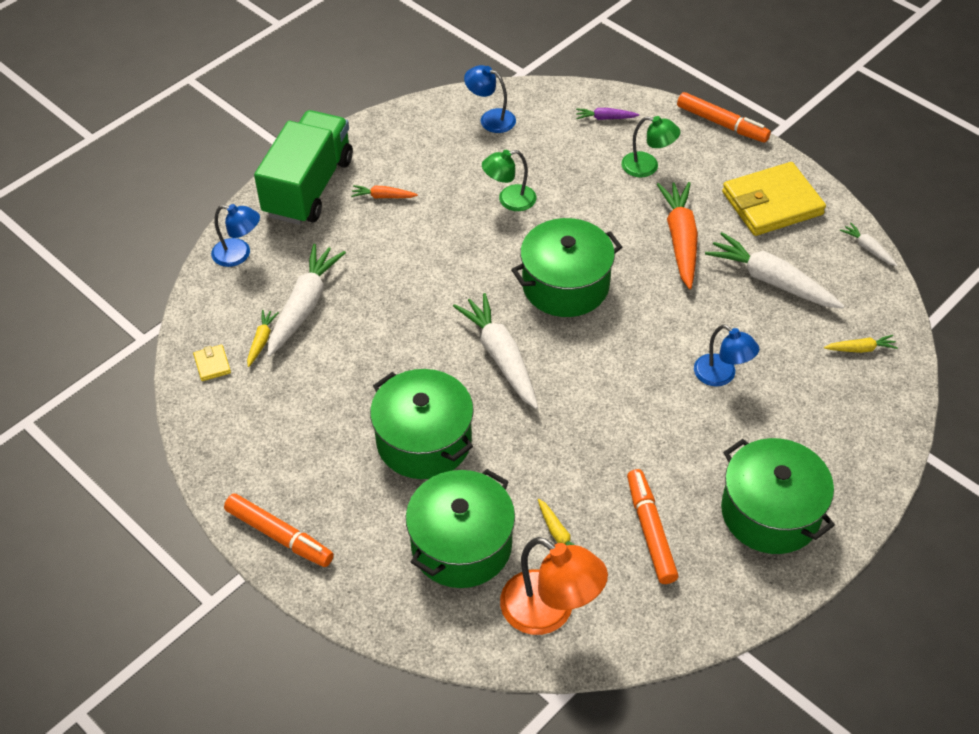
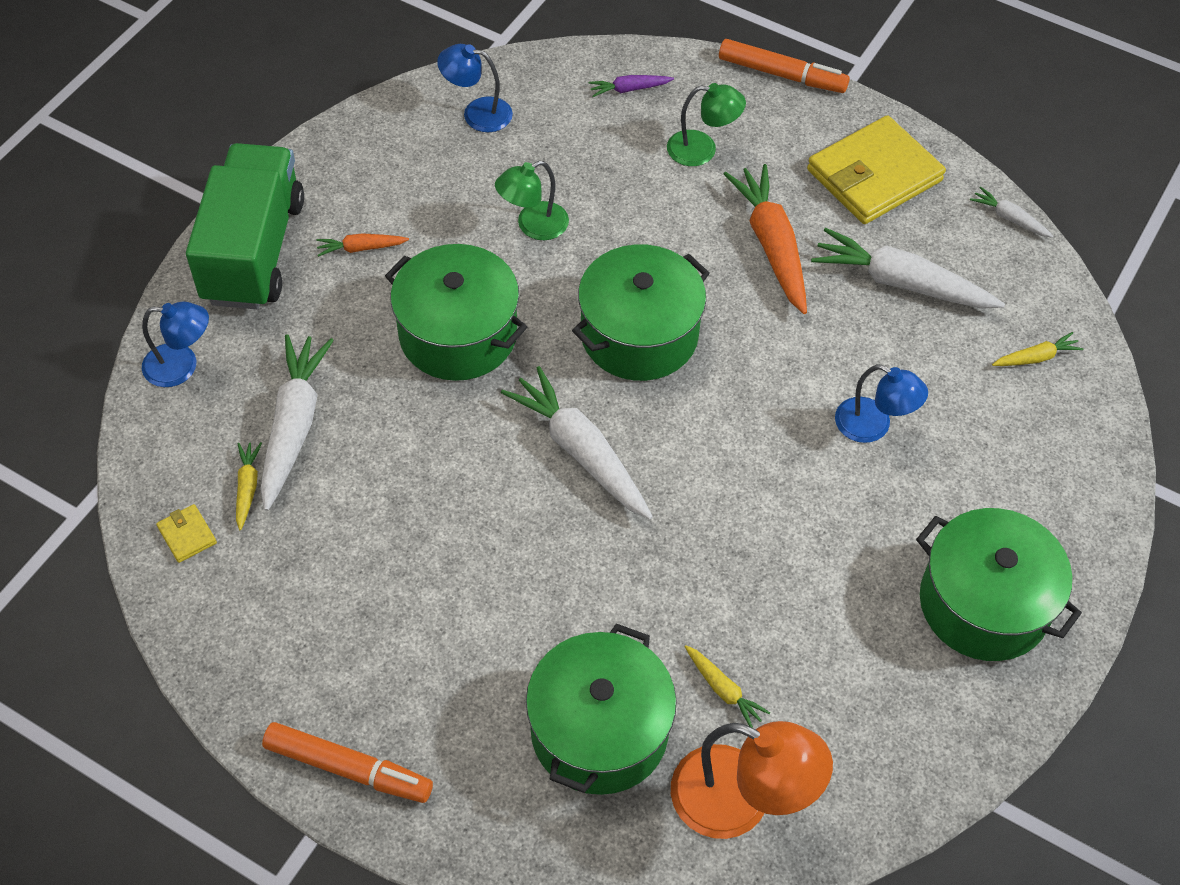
camera: 15 degrees left, 5 degrees up
(424, 440) = (510, 591): green pot -> green pot (458, 334)
(650, 531) = (840, 660): orange marker -> none

